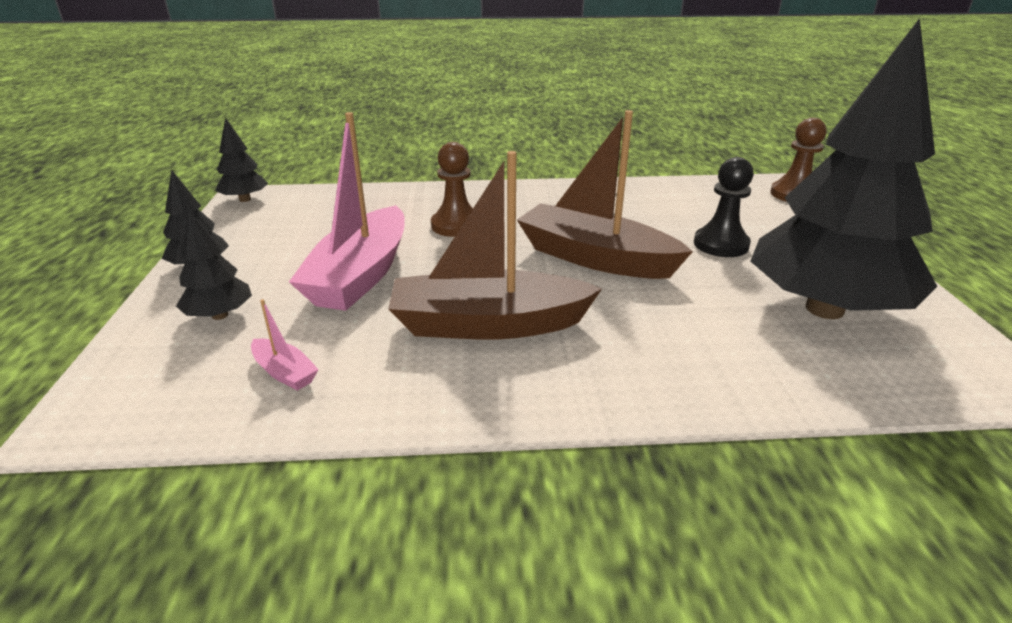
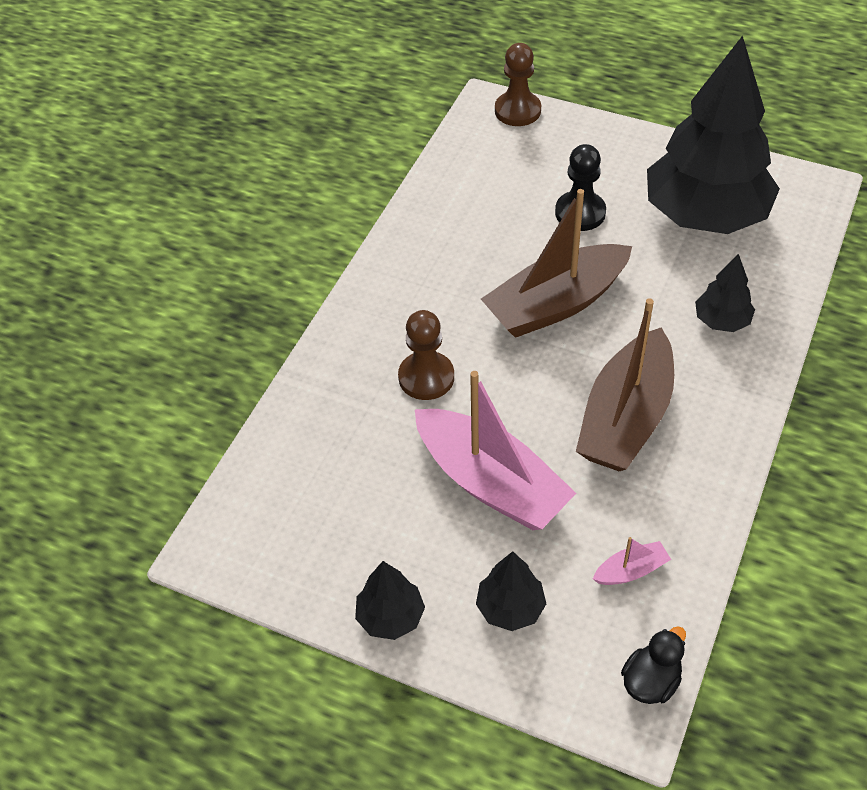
camera: 60 degrees left, 20 degrees up
(133, 420) = (651, 681): none -> black duck
(245, 199) = (220, 555): black tree -> black tree (721, 321)

